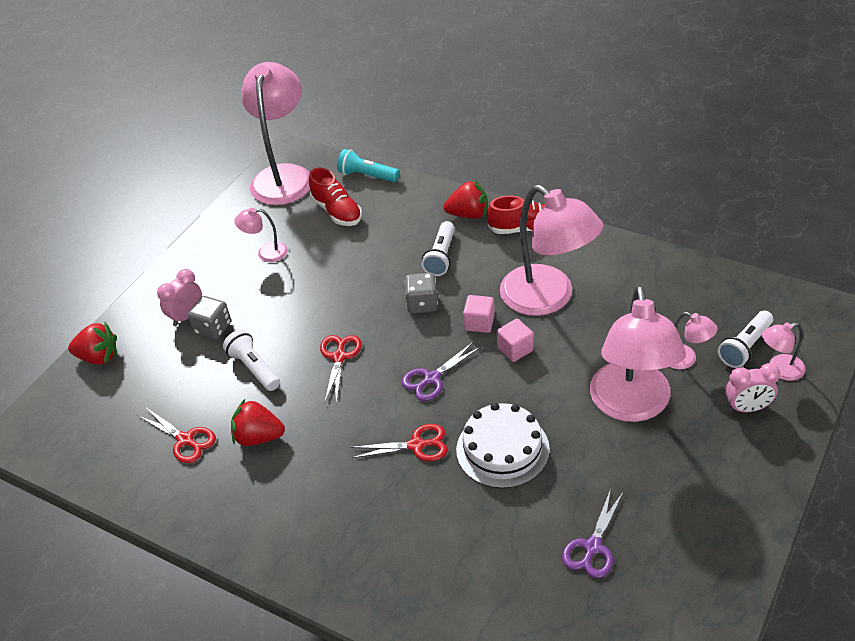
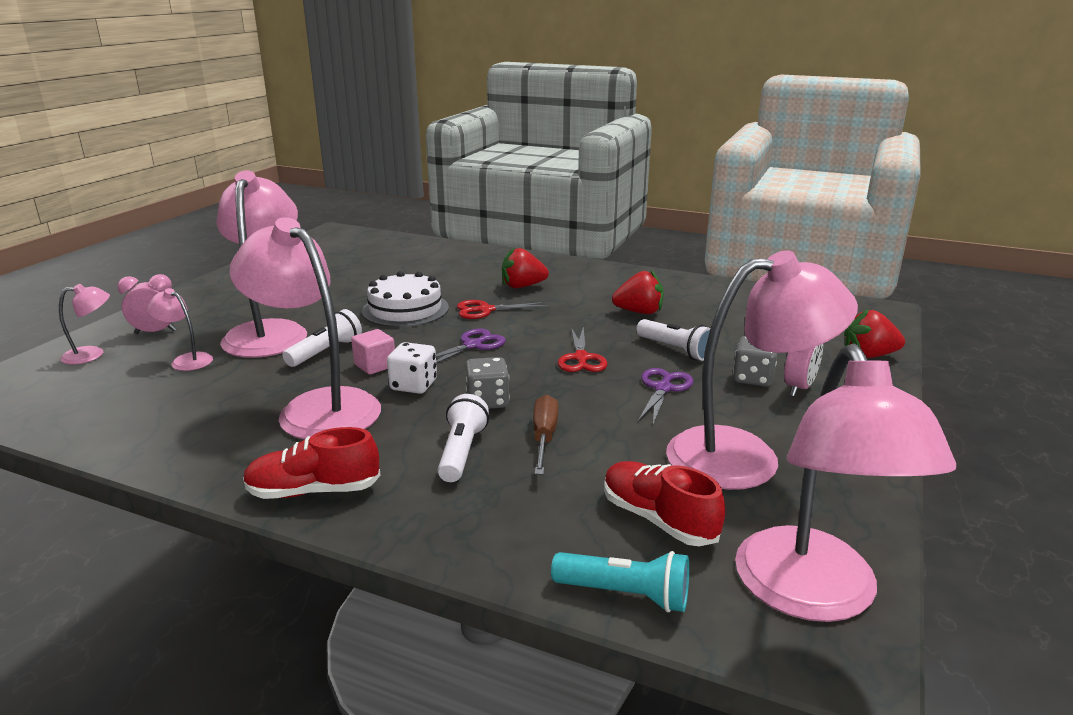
camera: 170 degrees right, 20 degrees down
(185, 440) = (710, 310): red scissors -> none
(266, 253) = (745, 456): pink lamp -> pink lamp, size x2.26
(386, 268) = (544, 437): none -> brown screwdriver
(468, 214) = (411, 514): red strawberry -> red strawberry (522, 286)
(479, 323) = (413, 385): pink cube -> white dice
(592, 547) = (346, 274): purple scissors -> purple scissors (663, 388)
(745, 347) = (109, 369): white flashlight -> white flashlight (326, 352)

